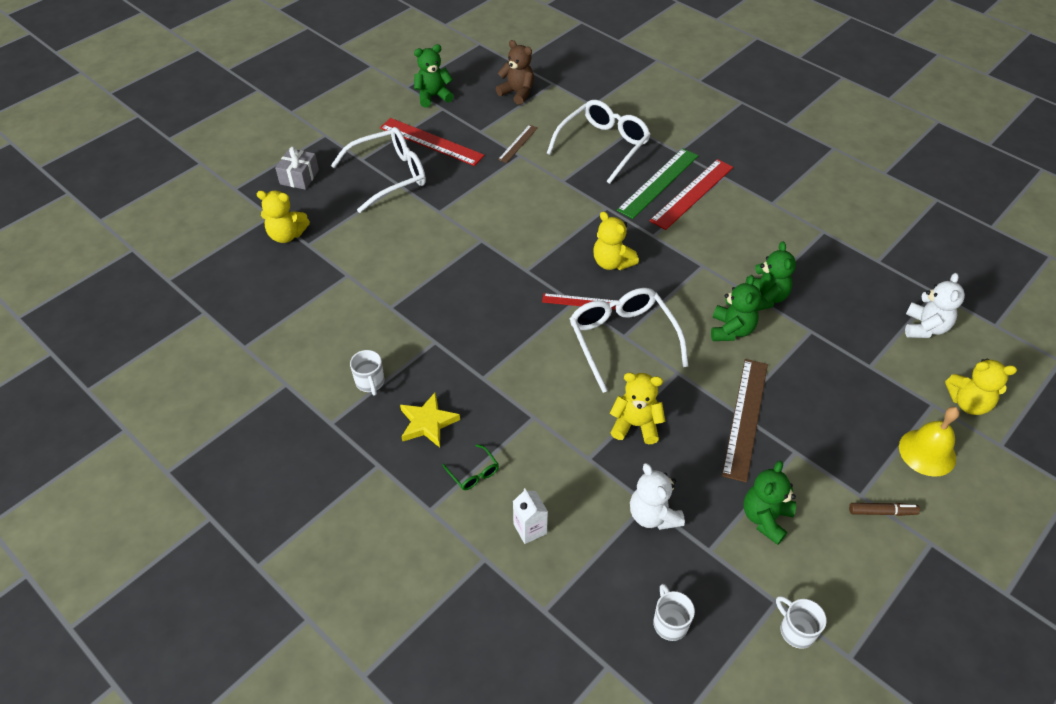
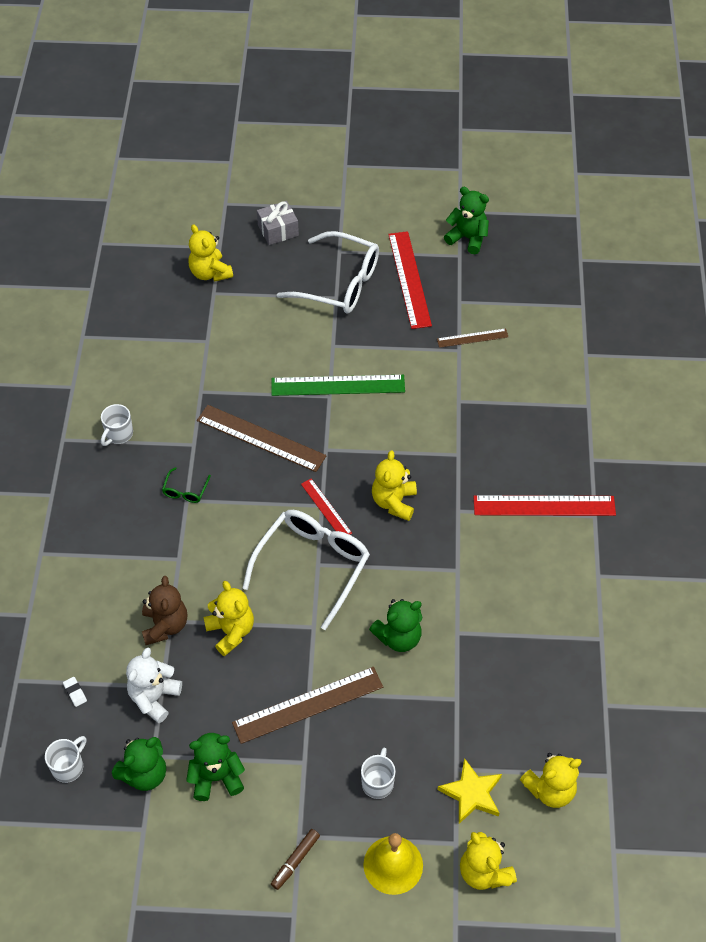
camera: 50 degrees right, 5 degrees up
(428, 423) = (114, 496): yellow star -> yellow star (472, 793)
(473, 473) = (94, 557): green glasses -> green glasses (185, 490)
(475, 299) = (261, 438): none -> brown ruler
(517, 93) = (539, 290): brown teddy bear -> brown teddy bear (165, 625)
(530, 529) = (76, 625): white carton -> none
(598, 571) = (75, 692): none -> white eraser
(603, 146) = (536, 399): white glasses -> none
(658, 183) = (531, 472): green ruler -> green ruler (338, 385)
(765, 298) = (463, 641): green teddy bear -> green teddy bear (144, 774)
(796, 630) = (128, 856): white mug -> white mug (378, 782)
(882, 512) = (295, 861): brown marker -> brown marker turned 75 degrees clockwise
(925, 327) = (550, 789): white teddy bear -> yellow teddy bear

